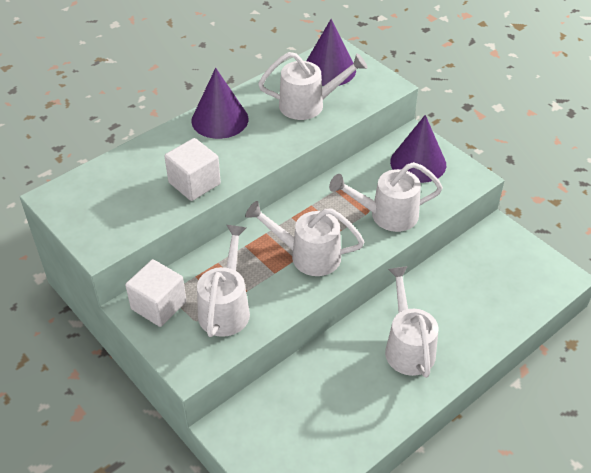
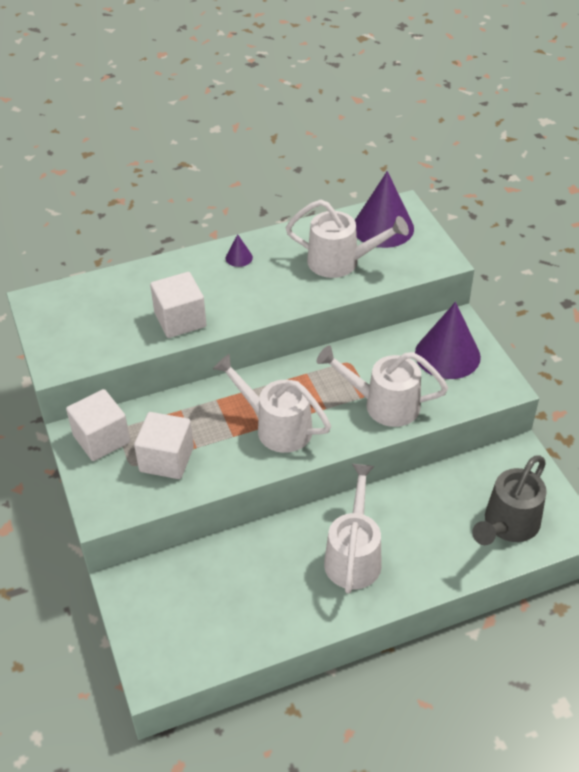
camera: 20 degrees right, 0 degrees up
(220, 119) = (239, 257): purple cone -> purple cone, size x0.43
(226, 307) = (166, 459): white watering can -> white cube
(515, 288) = (507, 525): none -> grey watering can

